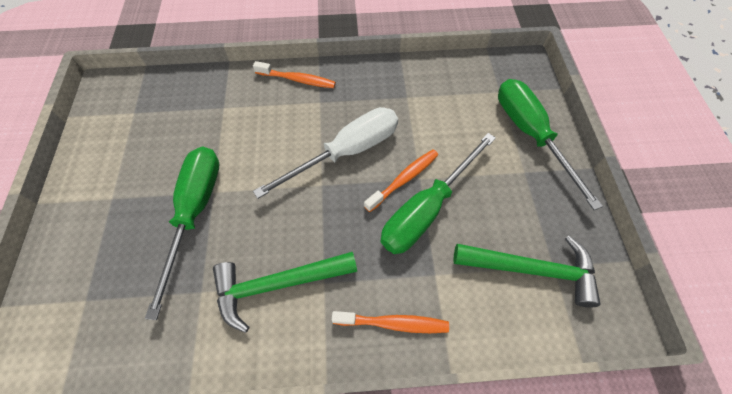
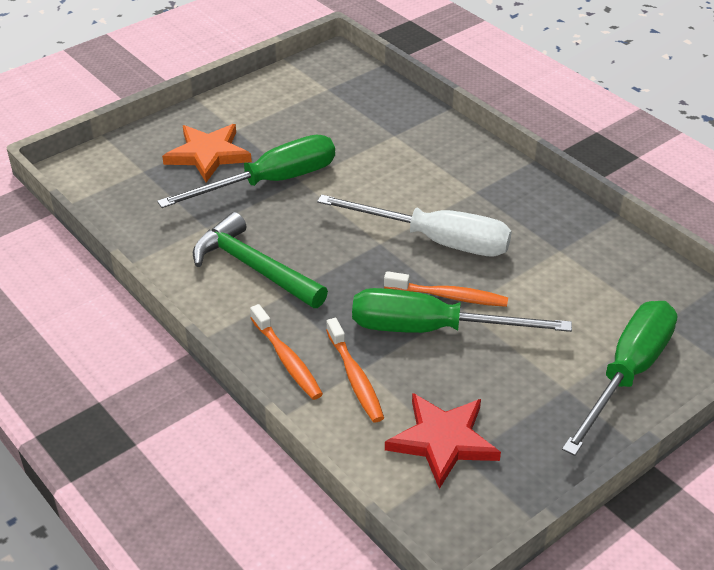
camera: 55 degrees right, 20 degrees down
(119, 237) = (208, 155): none -> orange star
(297, 80) = (484, 162): orange toothbrush -> orange toothbrush (355, 378)
(532, 269) = (443, 441): green hammer -> red star

